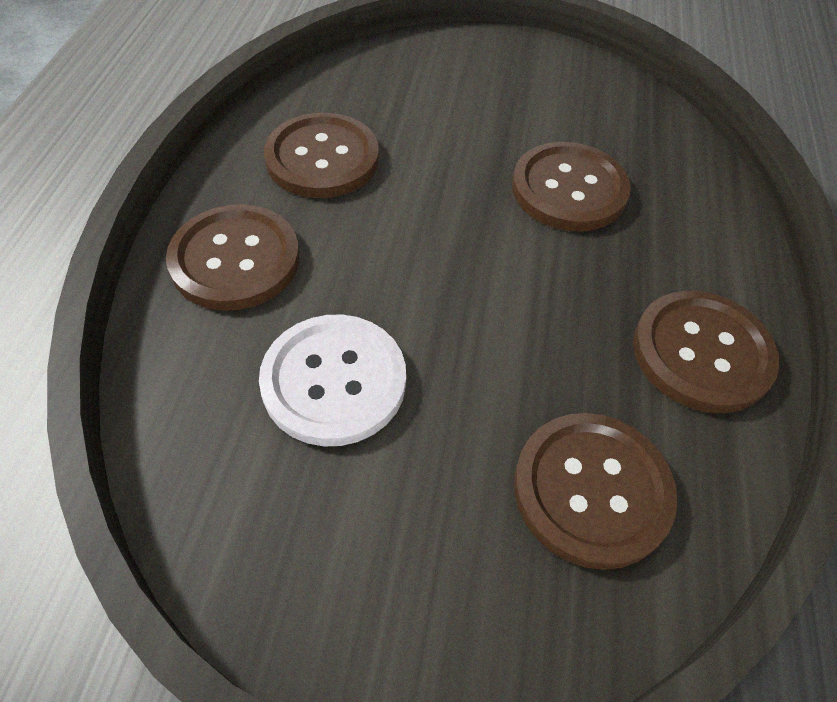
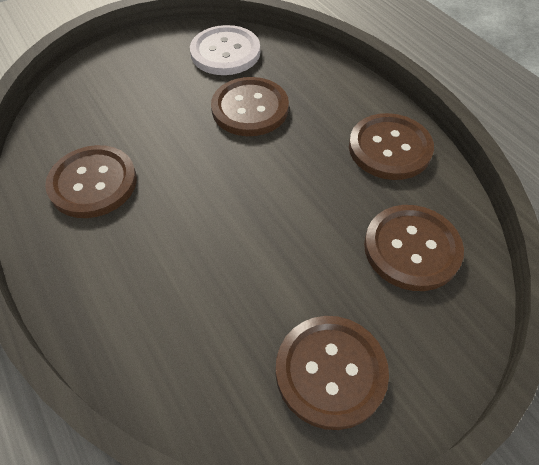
camera: 40 degrees left, 0 degrees up
(235, 259) = (107, 280): brown button -> brown button (330, 371)
(334, 381) = (242, 300): white button -> white button (225, 52)

